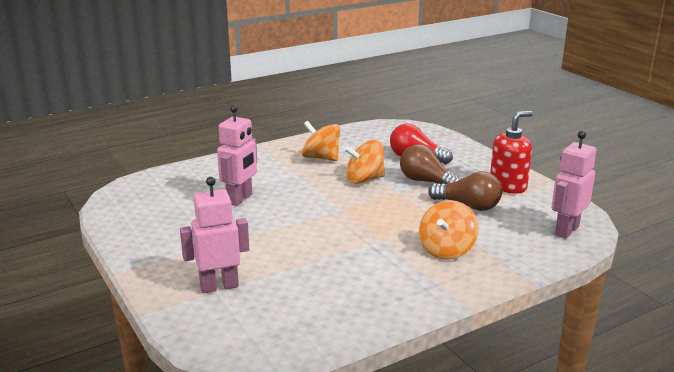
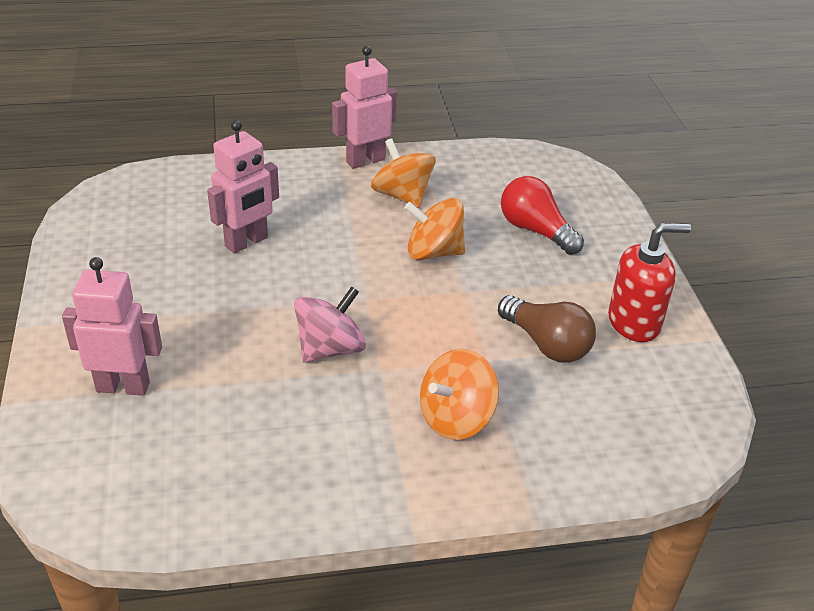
camera: 20 degrees right, 15 degrees up
(341, 237) = (330, 348): none -> pink spinning top
(426, 182) = (518, 281): brown light bulb -> none
(566, 230) = (660, 436): pink robot -> pink robot (365, 160)

